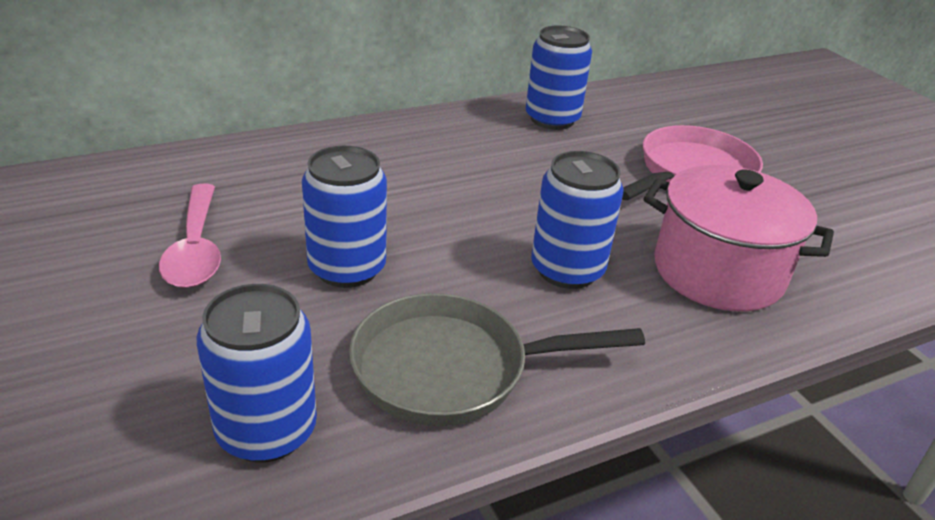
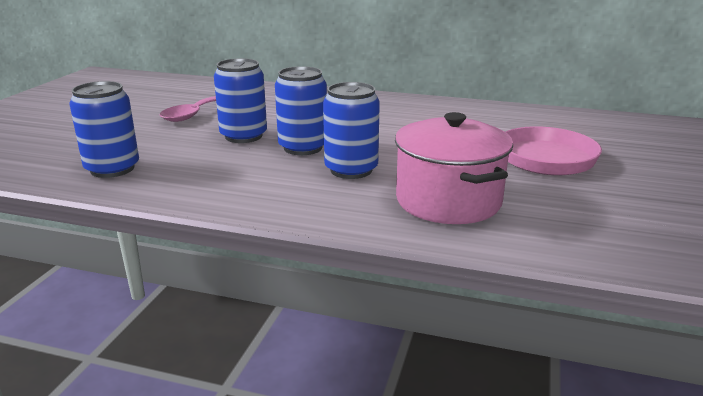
camera: 45 degrees right, 10 degrees down
(452, 369) = (216, 180): grey pan -> none
(552, 119) = (486, 114): blue can -> blue can (303, 148)

